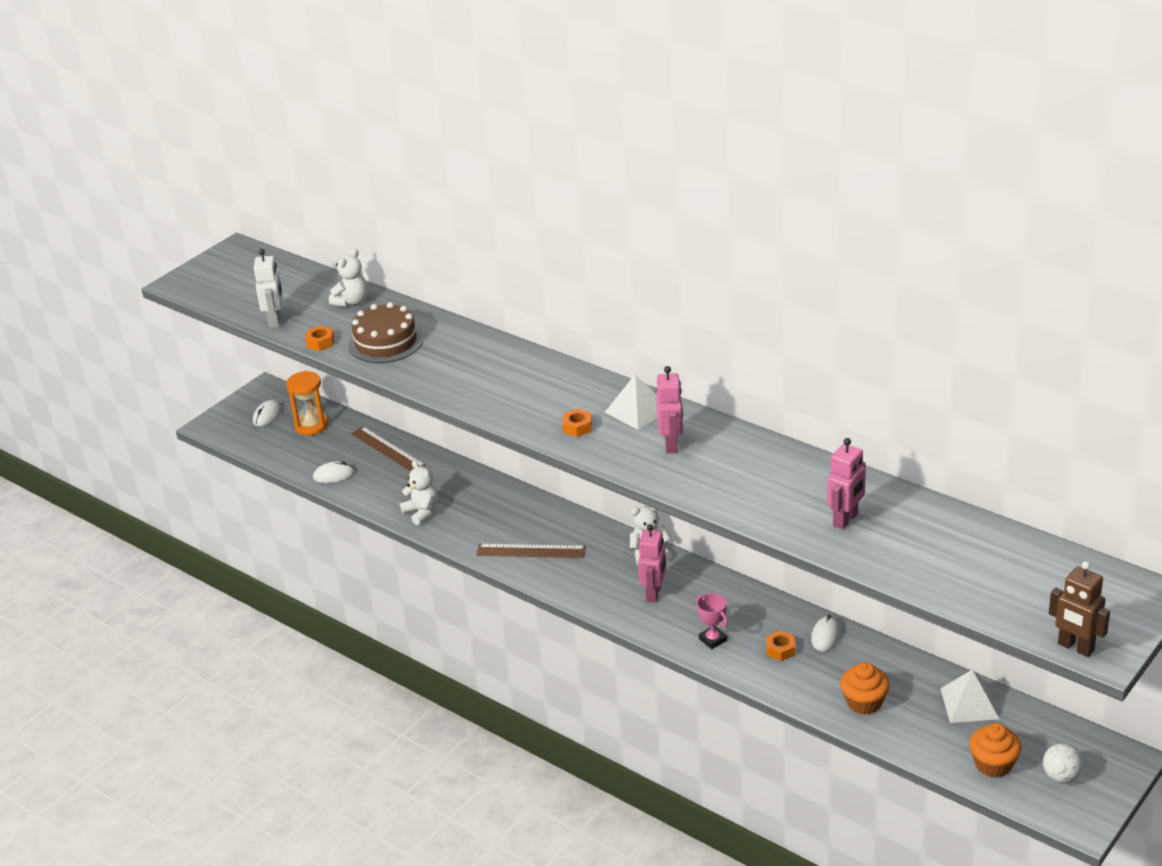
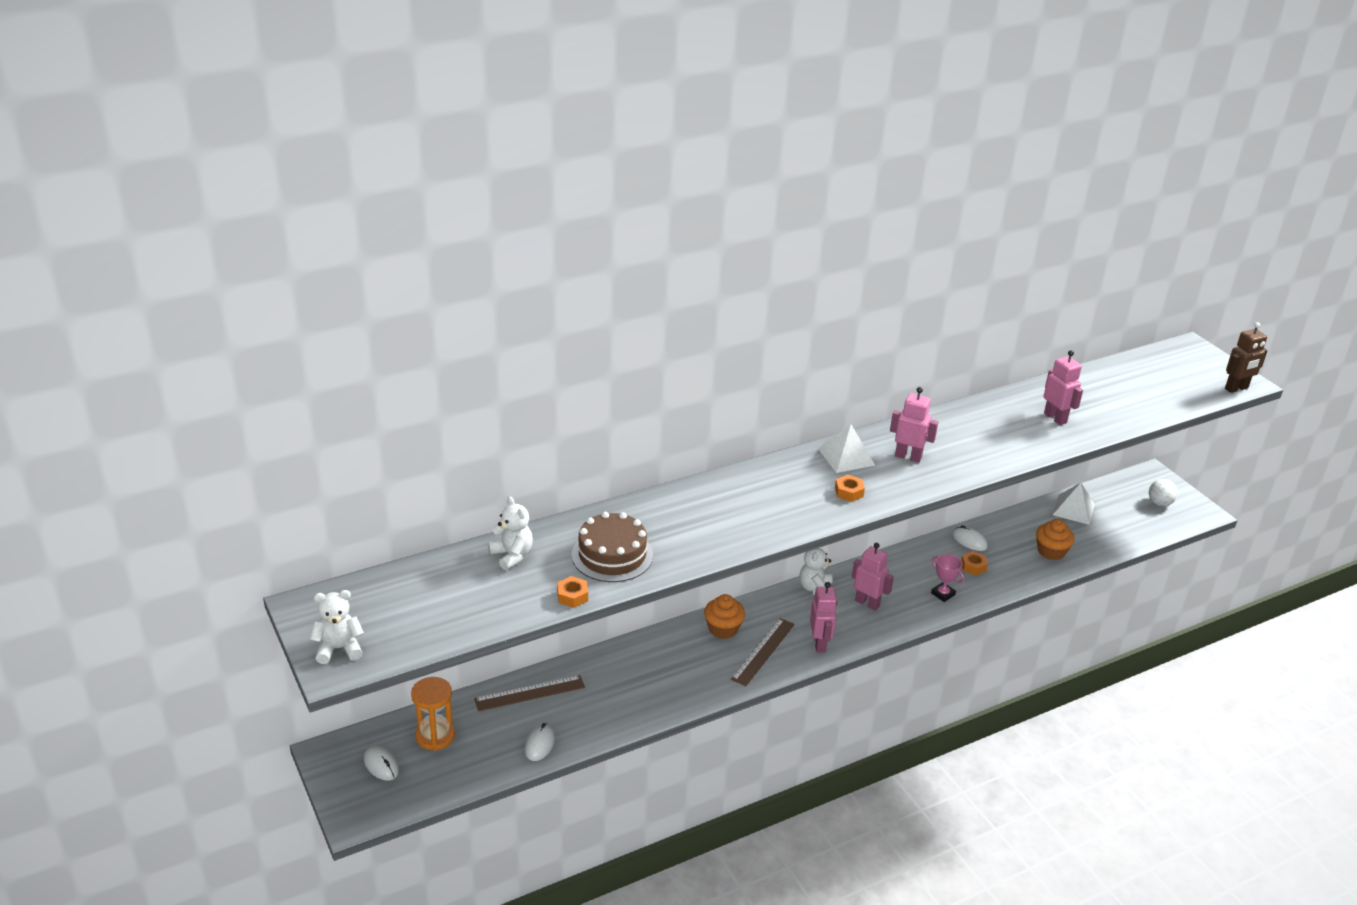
camera: 70 degrees left, 0 degrees up
(275, 321) = (497, 616): white robot -> none
(422, 512) = (653, 701): white teddy bear -> white teddy bear (339, 649)
(568, 581) = (819, 644): none -> pink robot
(713, 640) = (943, 594): pink trophy -> pink trophy turned 60 degrees clockwise
(993, 764) = (1137, 523): orange cupcake -> orange cupcake (723, 629)

